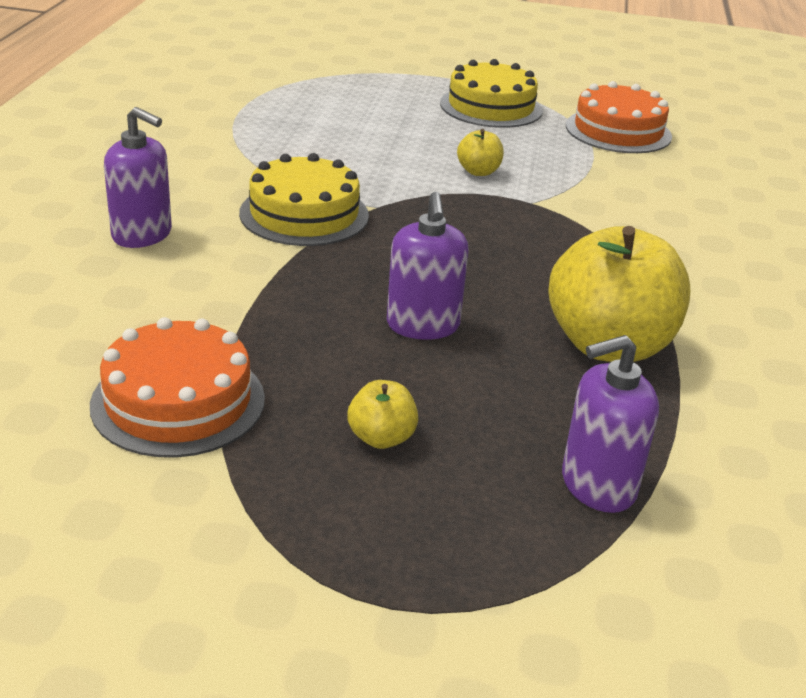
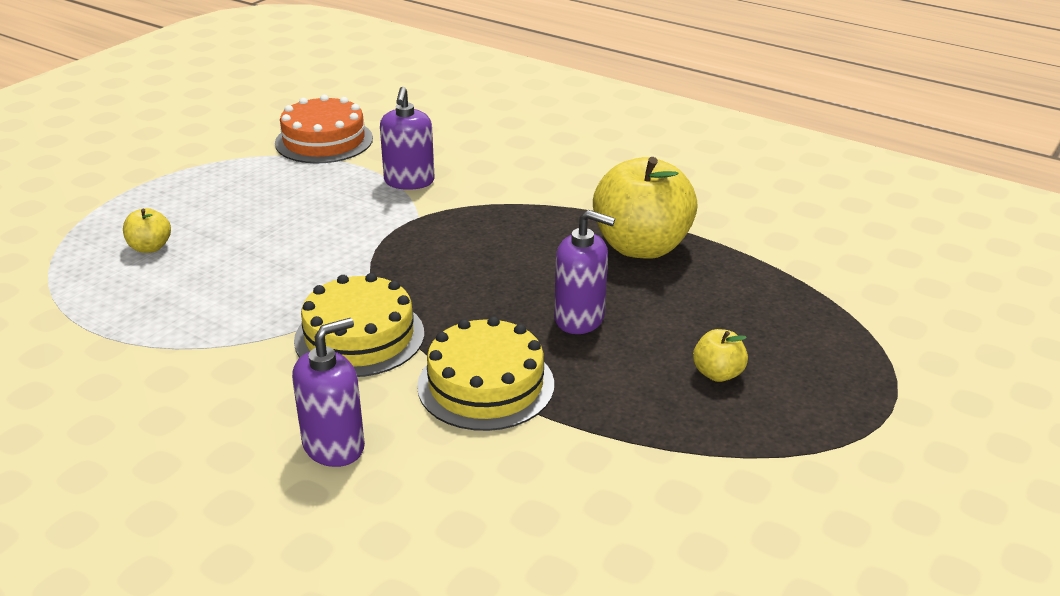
camera: 65 degrees left, 0 degrees up
(178, 401) = (636, 468): orange cake -> none
(478, 172) = (346, 225): yellow apple -> yellow apple (150, 247)
(491, 107) = (222, 183): yellow cake -> yellow cake (486, 385)
(597, 485) = (792, 299): purple soap dispenser -> purple soap dispenser (409, 181)

